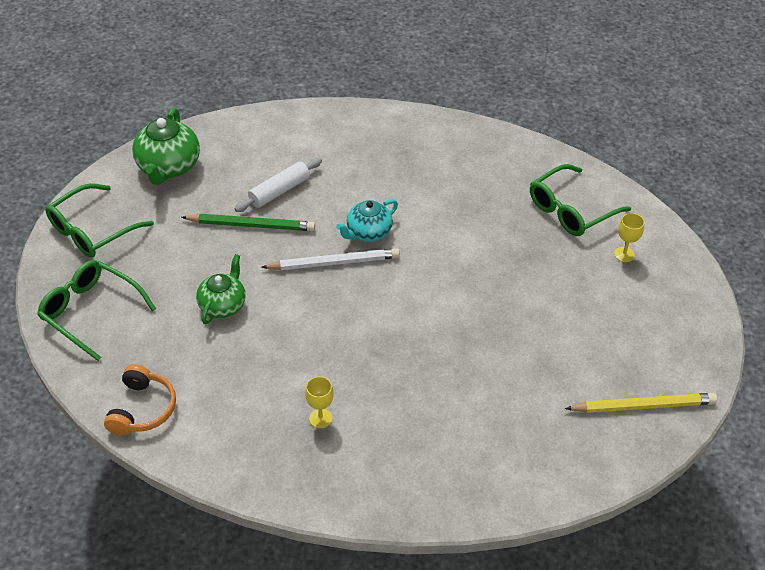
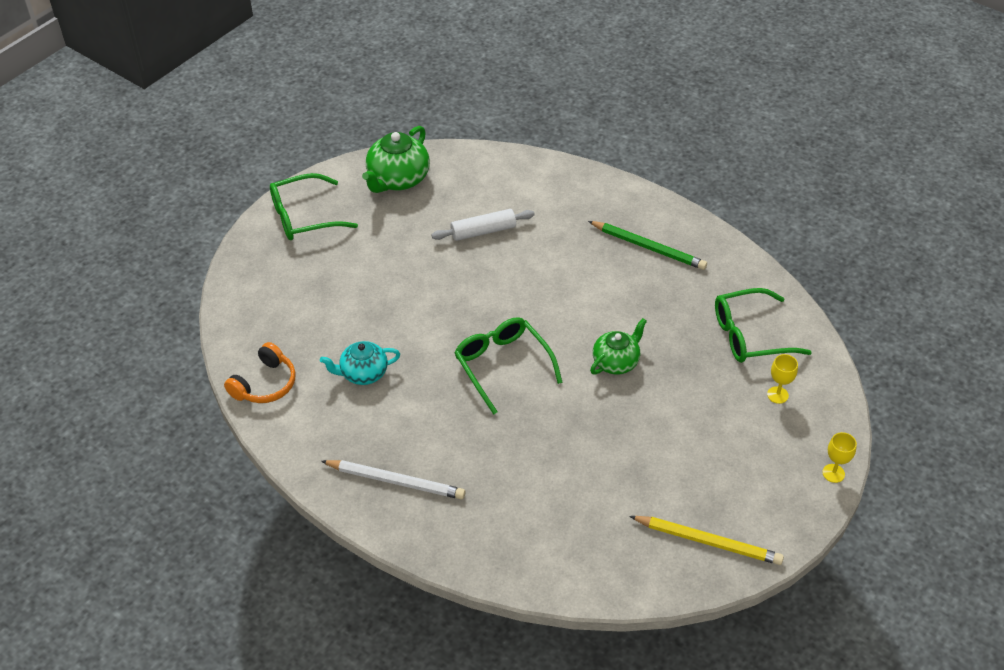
camera: 25 degrees right, 0 degrees up
(91, 312) = (266, 288): green glasses -> green glasses (503, 366)
(223, 305) = (378, 318): green teapot -> green teapot (616, 362)
(251, 225) = (441, 255): green pencil -> green pencil (648, 247)
(320, 418) = (407, 445): yellow goblet -> yellow goblet (833, 473)
(333, 263) = (495, 312): white pencil -> white pencil (395, 481)
(368, 232) = (542, 295): turquoise teapot -> turquoise teapot (363, 373)

